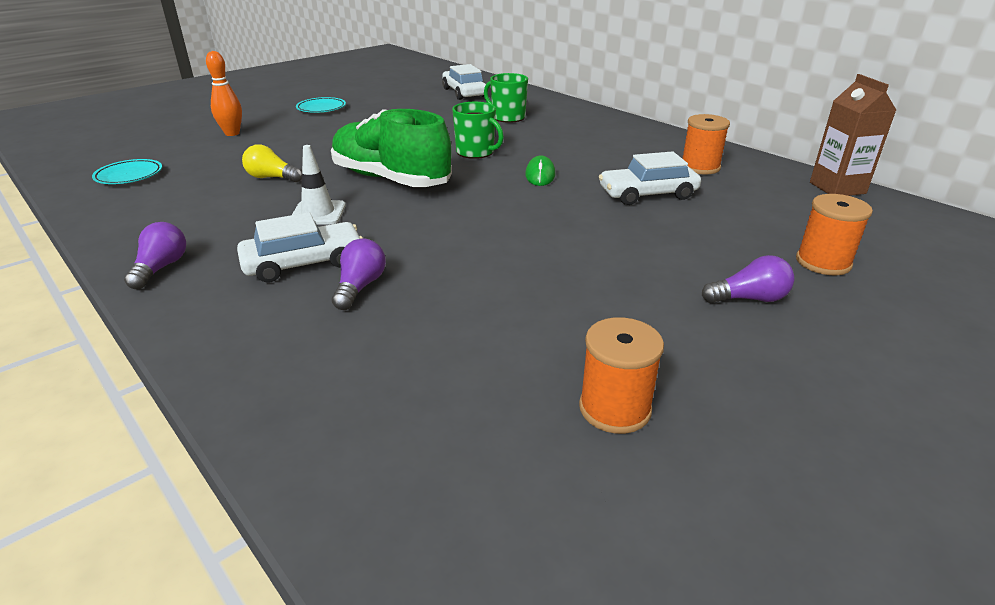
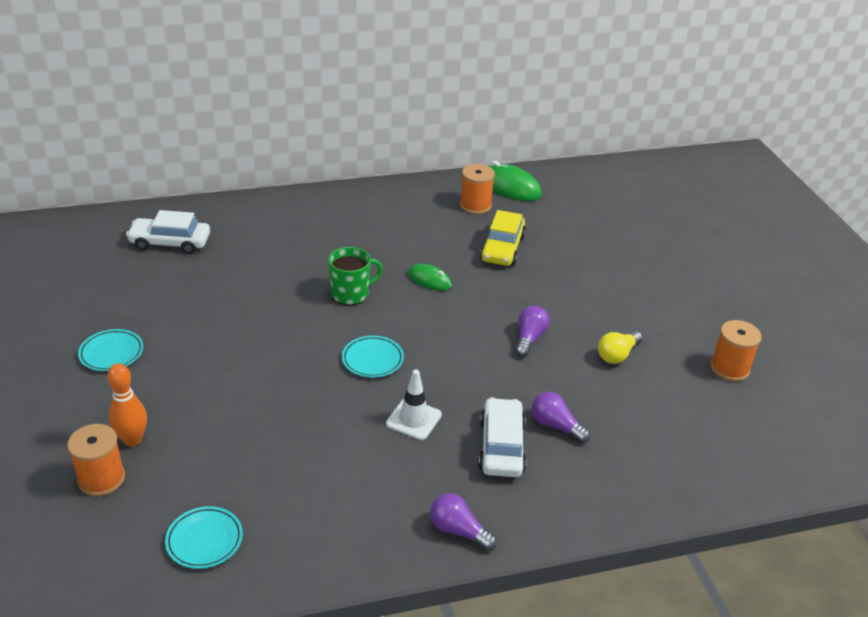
camera: 65 degrees left, 5 degrees up
(272, 178) = (305, 432): yellow light bulb -> yellow light bulb (617, 355)
(391, 179) = (372, 360): green shoe -> turquoise plate
(507, 117) = (277, 245): green mug -> none
(647, 194) = (502, 248): white car -> yellow car
(749, 299) = (657, 278): purple light bulb -> purple light bulb (529, 338)
(767, 174) = (509, 187): none -> green mouse
(823, 262) = (634, 234): orange spool -> orange spool (101, 479)
(837, 188) = (549, 175): brown carton -> none

